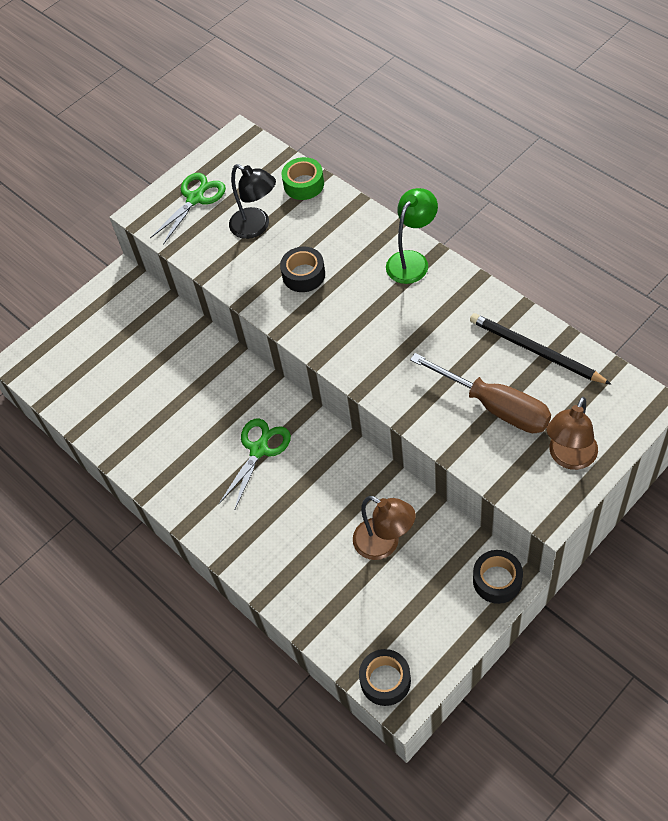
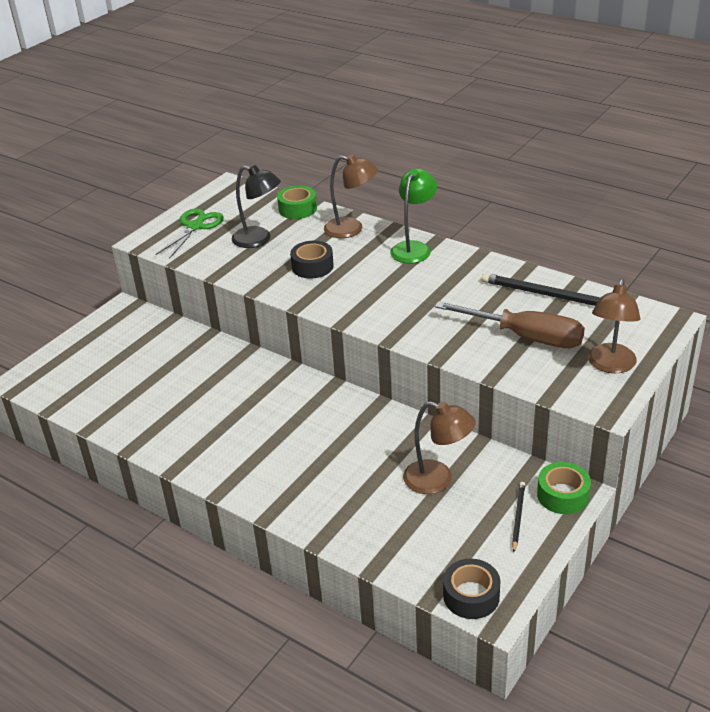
camera: 15 degrees left, 20 degrees down
(259, 449) = (288, 420): green scissors -> none
(353, 223) = (351, 229): none -> brown lamp
(449, 599) = (518, 517): none -> black pencil
(497, 580) = (562, 495): black tape -> green tape

